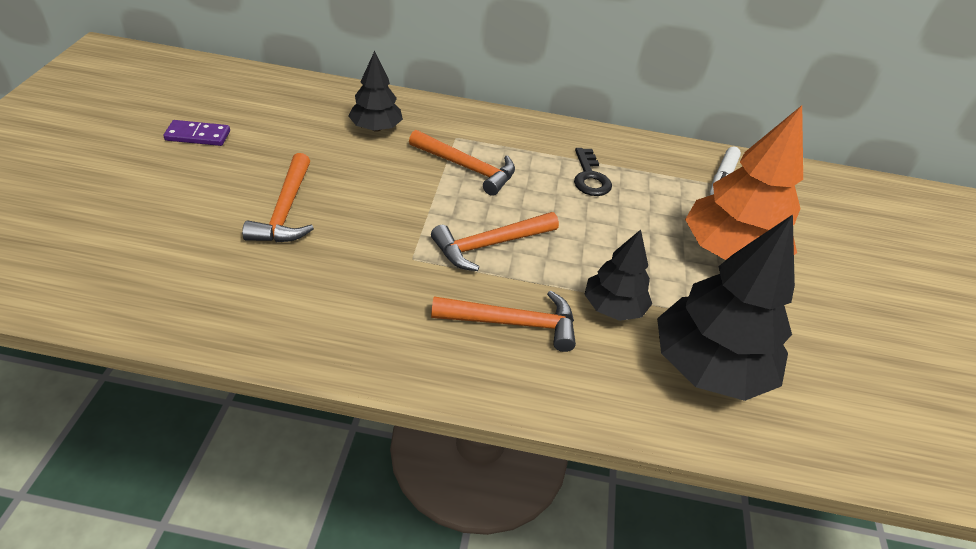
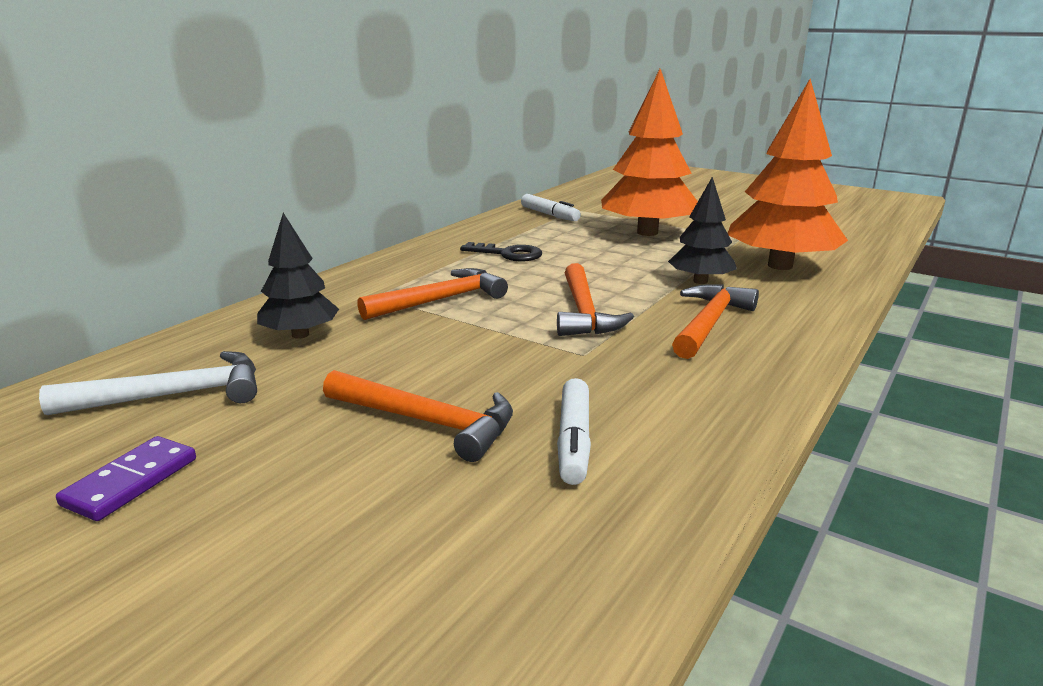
camera: 60 degrees left, 20 degrees down
(281, 114) = (173, 395): none -> white hammer
(284, 276) = (574, 441): none -> white marker
(709, 366) = (780, 266): black tree -> orange tree

